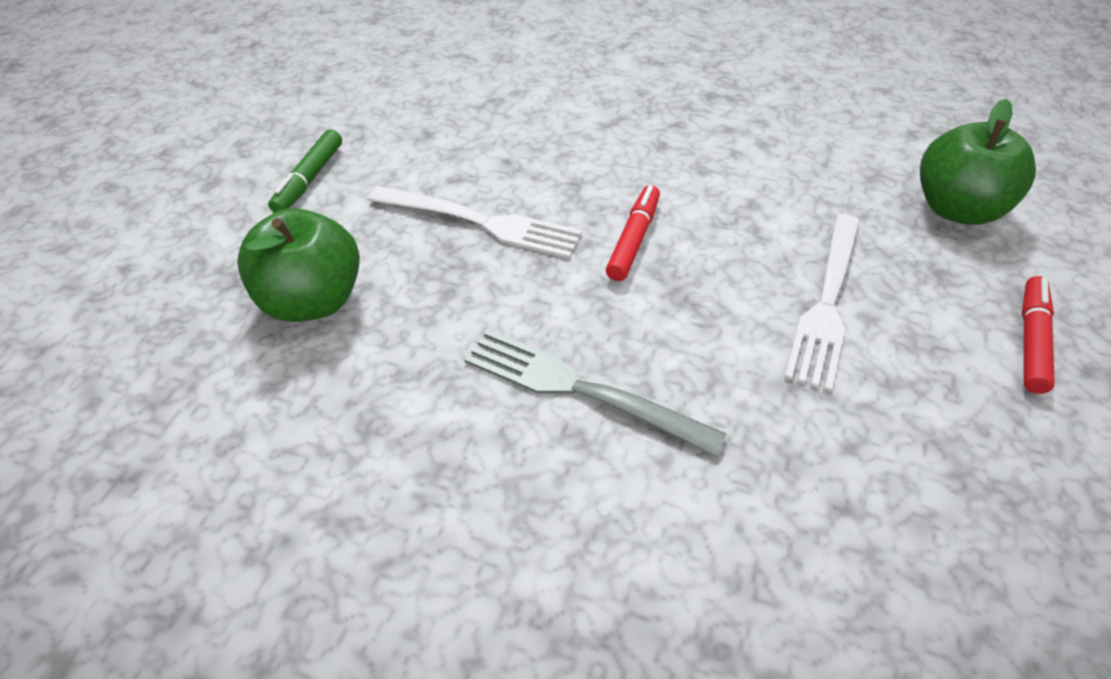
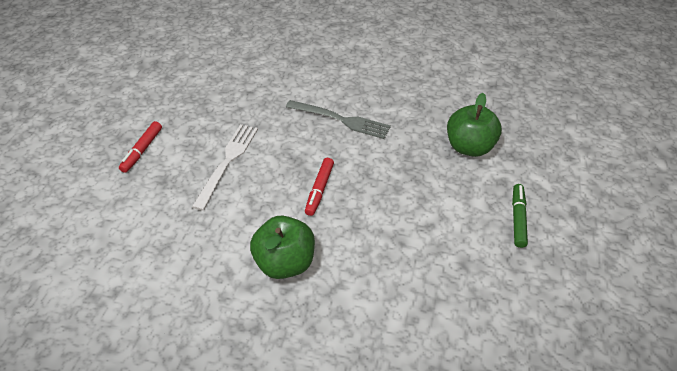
camera: 175 degrees right, 0 degrees up
(482, 222) = (403, 194): white fork -> none
(956, 209) = (128, 223): green apple -> green apple (285, 262)

